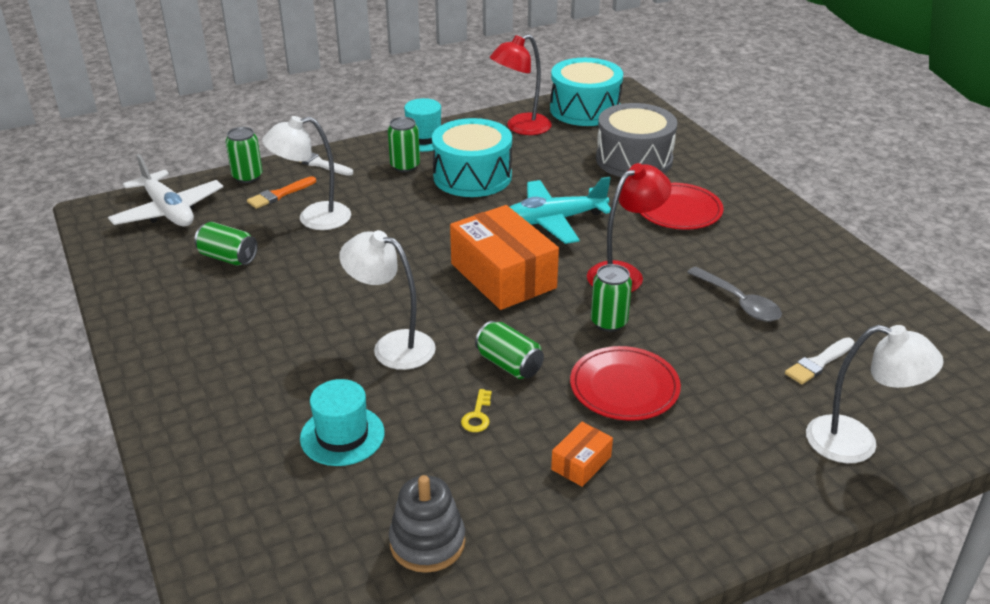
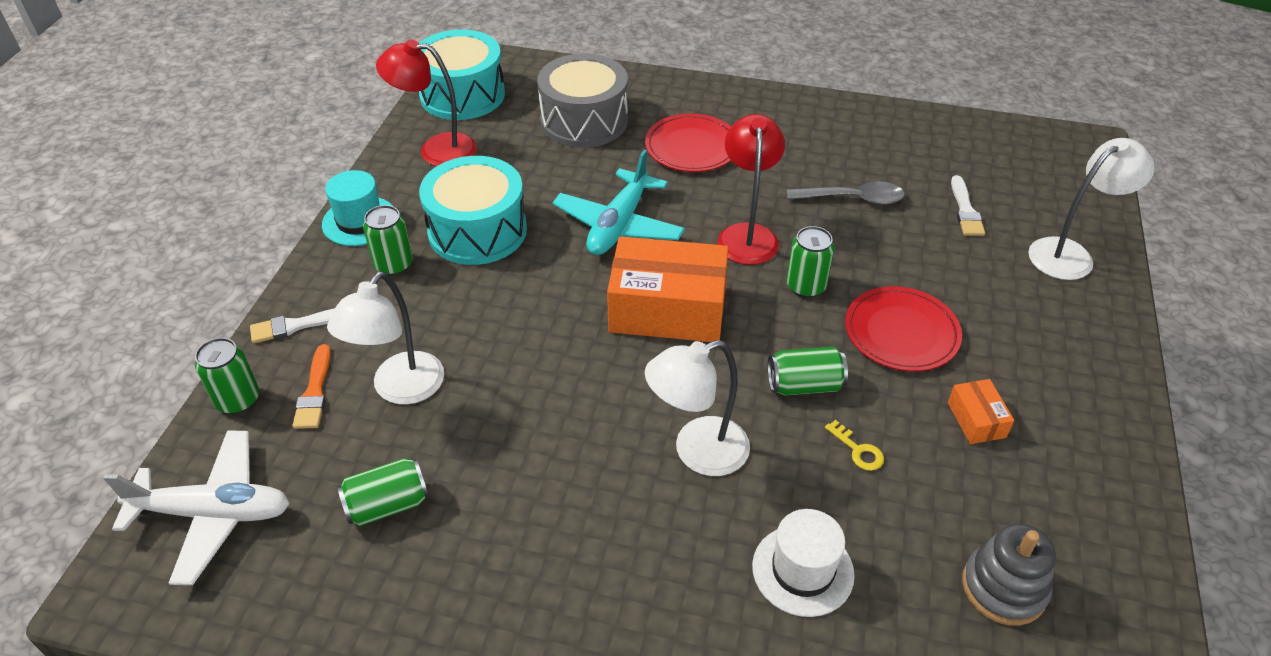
camera: 50 degrees left, 10 degrees up
(342, 435) = (802, 570): turquoise hat -> white hat
(521, 128) = (436, 150): red lamp -> red lamp turned 90 degrees clockwise

